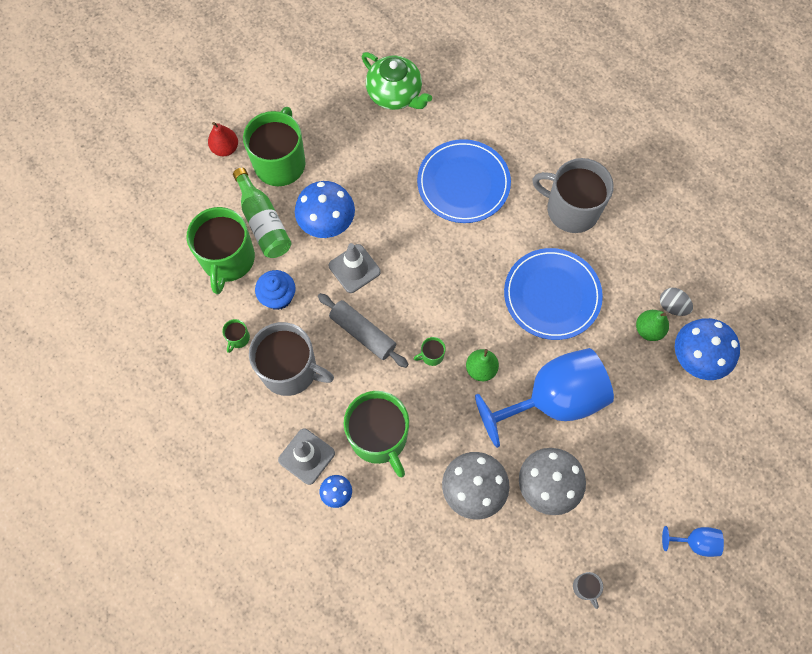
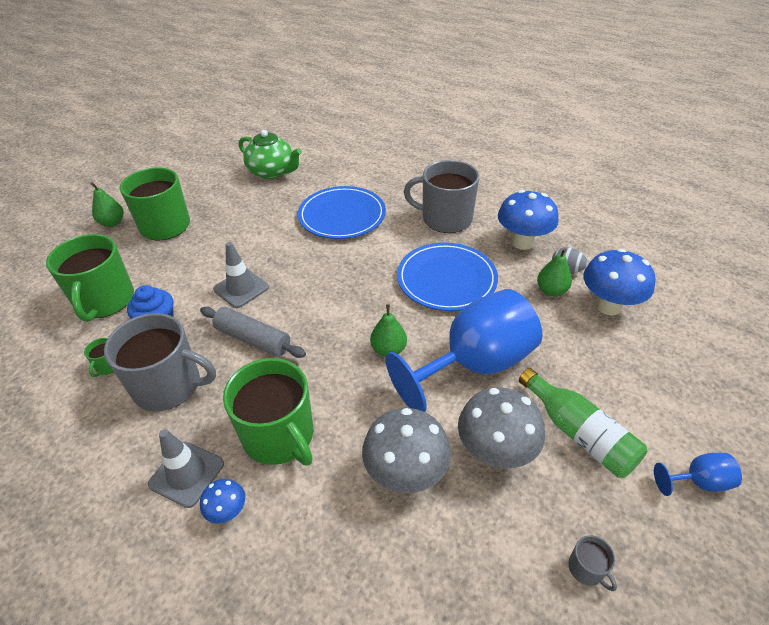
camera: 10 degrees left, 25 degrees down
(225, 148) = (112, 223): red pear -> green pear
(263, 222) = (146, 267): green bottle -> green bottle (579, 433)
(327, 224) = (212, 260): blue mushroom -> blue mushroom (522, 242)
(431, 355) = (332, 346): green mug -> none

